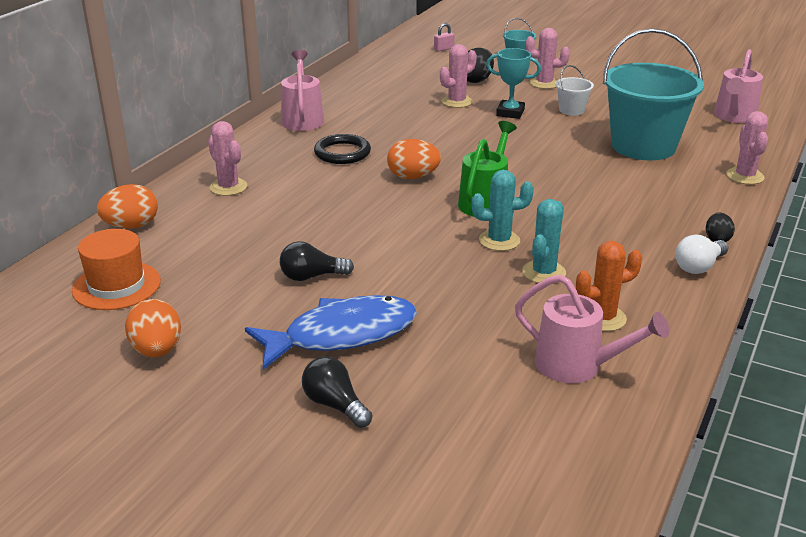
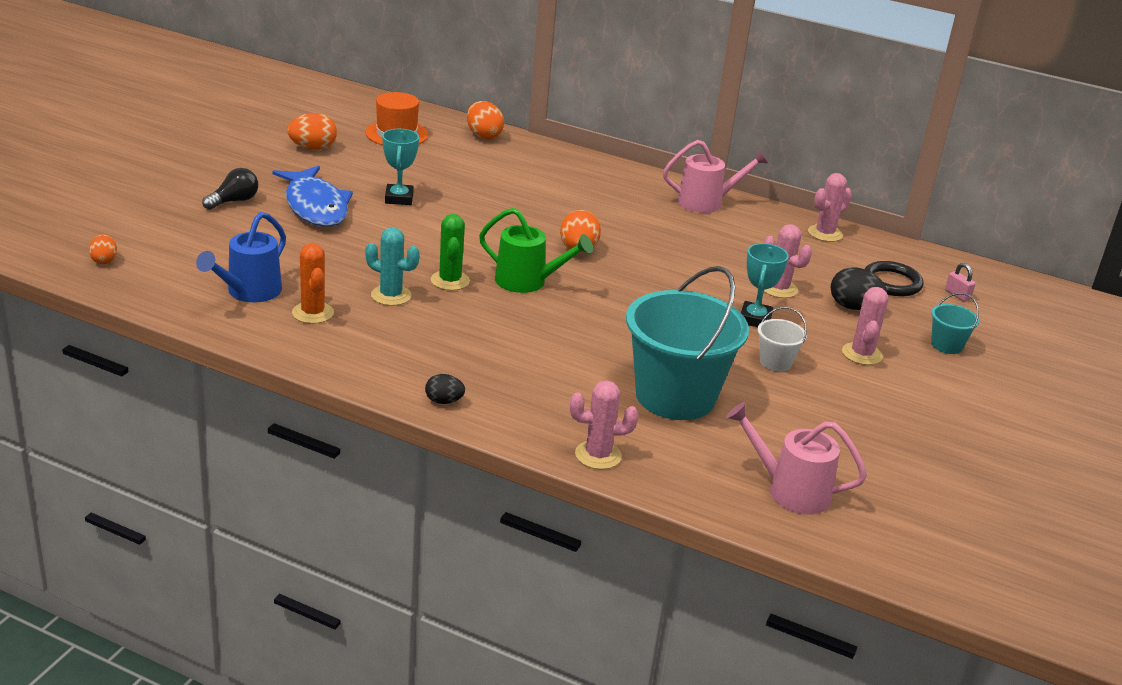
camera: 85 degrees right, 0 degrees up
(228, 187) = (551, 169): pink cactus -> pink cactus (825, 233)
(311, 276) = (399, 198): black light bulb -> turquoise trophy
(342, 153) = (628, 219): black ring -> black ring (891, 282)
(499, 240) = (450, 281): turquoise cactus -> green cactus
(545, 507) = (104, 260): none -> orange egg
(578, 366) = (249, 292): pink watering can -> blue watering can
(699, 266) = (390, 378): white light bulb -> none

